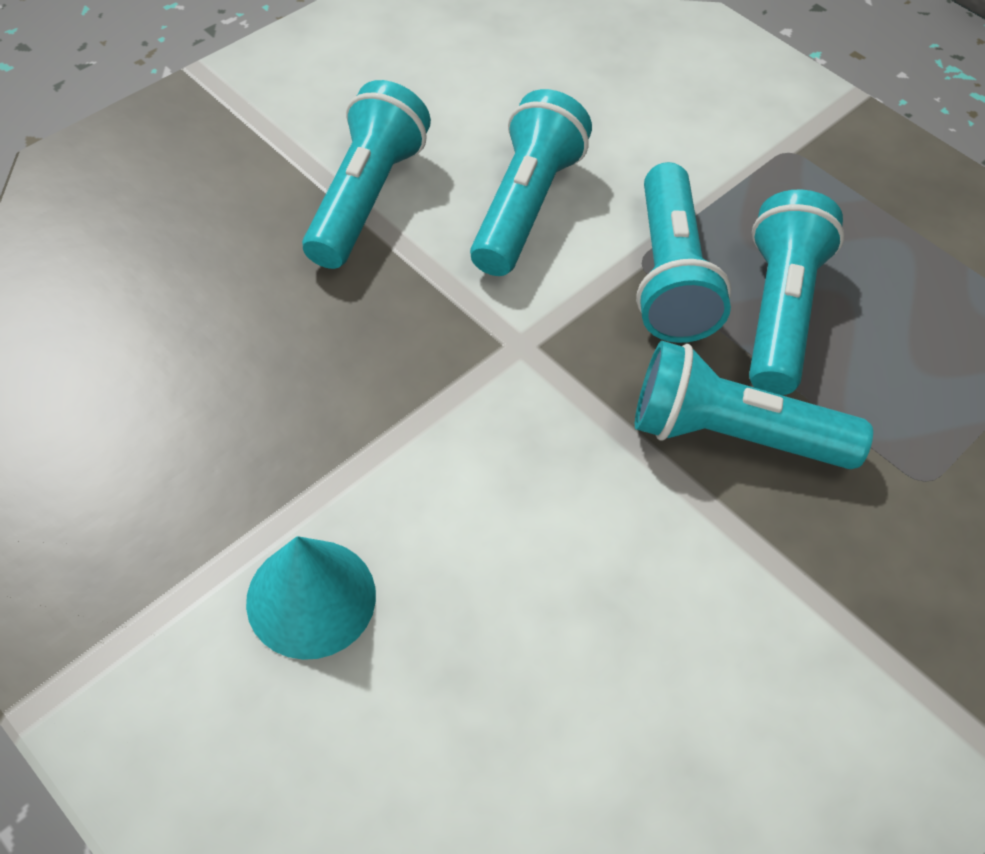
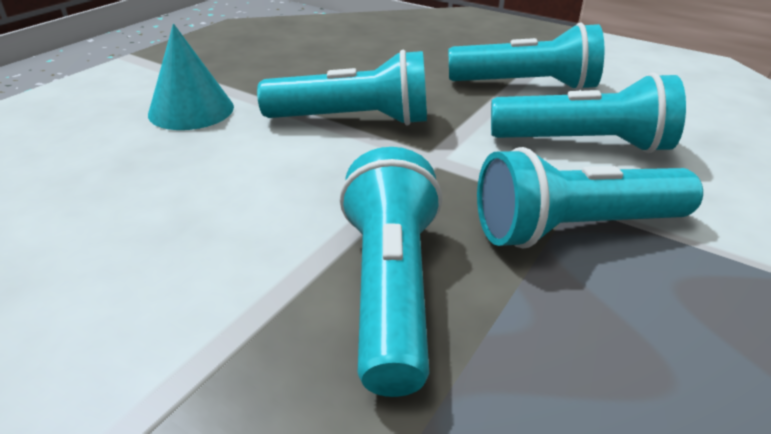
camera: 80 degrees right, 20 degrees down
(778, 311) = (591, 316): turquoise flashlight -> turquoise flashlight (353, 120)

